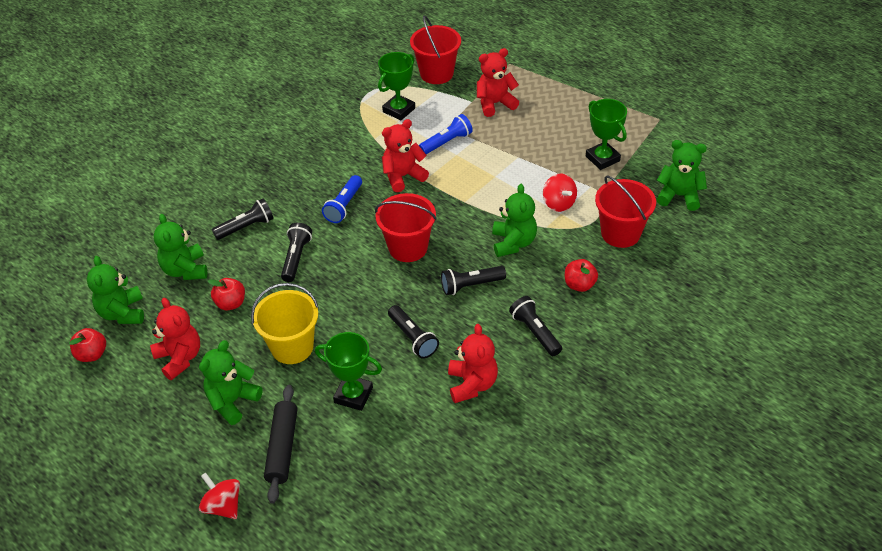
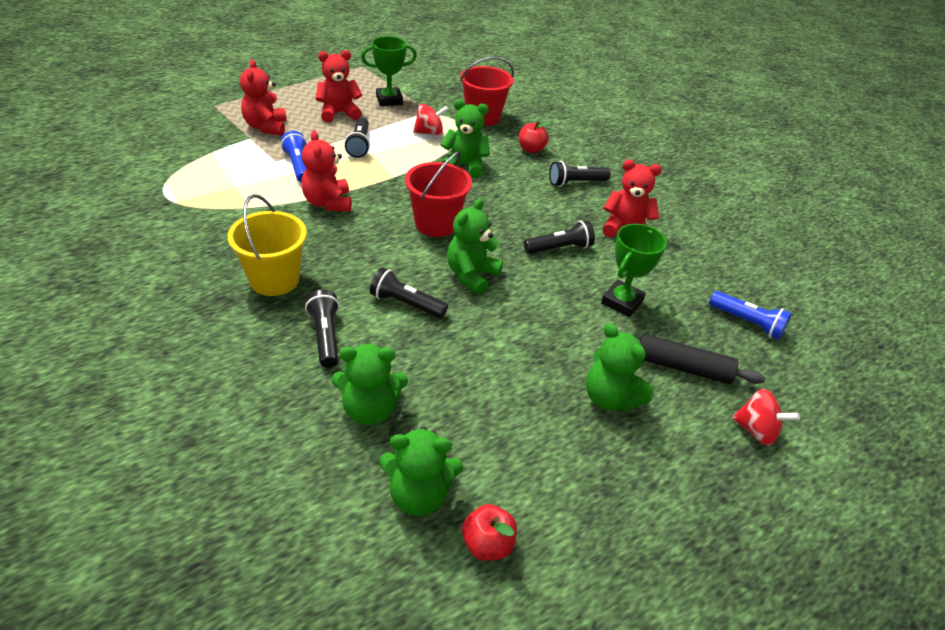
camera: 80 degrees left, 5 degrees down
(180, 358) = (527, 438): red teddy bear -> red teddy bear (339, 113)
(223, 506) = (756, 430): red spinning top -> red spinning top turned 120 degrees counterclockwise
(231, 303) = (453, 373): red apple -> none
(292, 347) = (543, 333): yellow bucket -> yellow bucket (274, 279)
(344, 206) = (344, 251): blue flashlight -> blue flashlight (747, 322)
(399, 110) = (217, 181): green trophy -> none
(436, 73) = (182, 145): red bucket -> none
(471, 285) = (506, 200): black flashlight -> black flashlight (359, 145)
(679, 196) = (456, 84): green teddy bear -> green teddy bear (471, 275)

